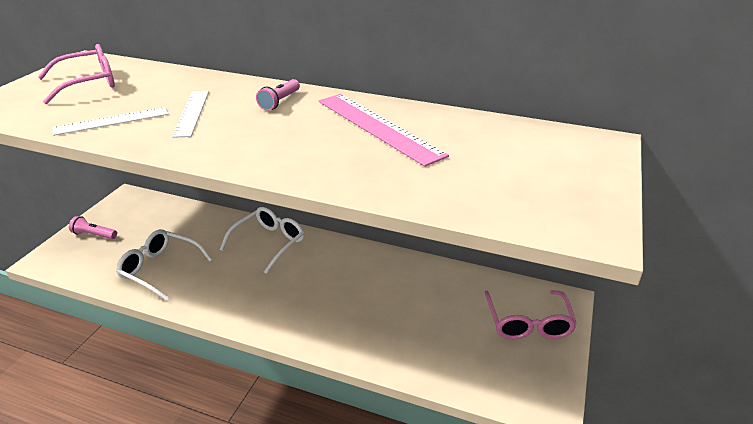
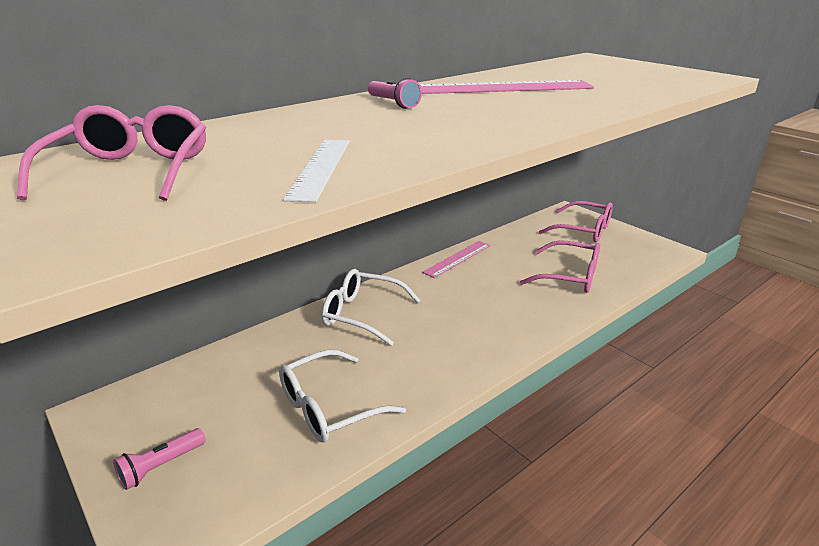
camera: 60 degrees left, 5 degrees down
(192, 113) = (363, 133): white ruler -> none
(268, 243) = (363, 314): white glasses -> white glasses turned 45 degrees counterclockwise
(387, 259) = (457, 258): none -> pink ruler
(413, 335) = (568, 276): none -> pink glasses

